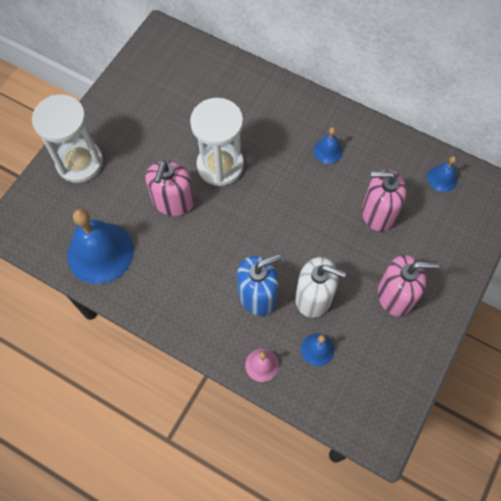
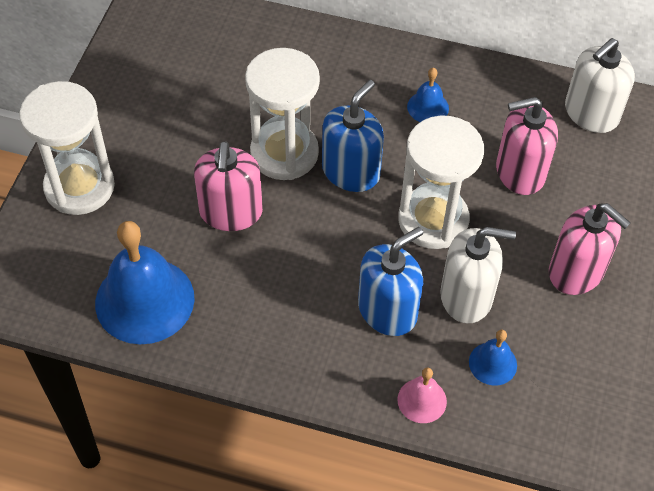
camera: 15 degrees left, 10 degrees down
(261, 188) = (351, 171): none -> blue soap dispenser
(307, 236) = (433, 220): none -> white hourglass
(395, 295) = (576, 271): pink soap dispenser -> pink soap dispenser turned 60 degrees clockwise
(442, 178) = (591, 113): blue bell -> white soap dispenser

